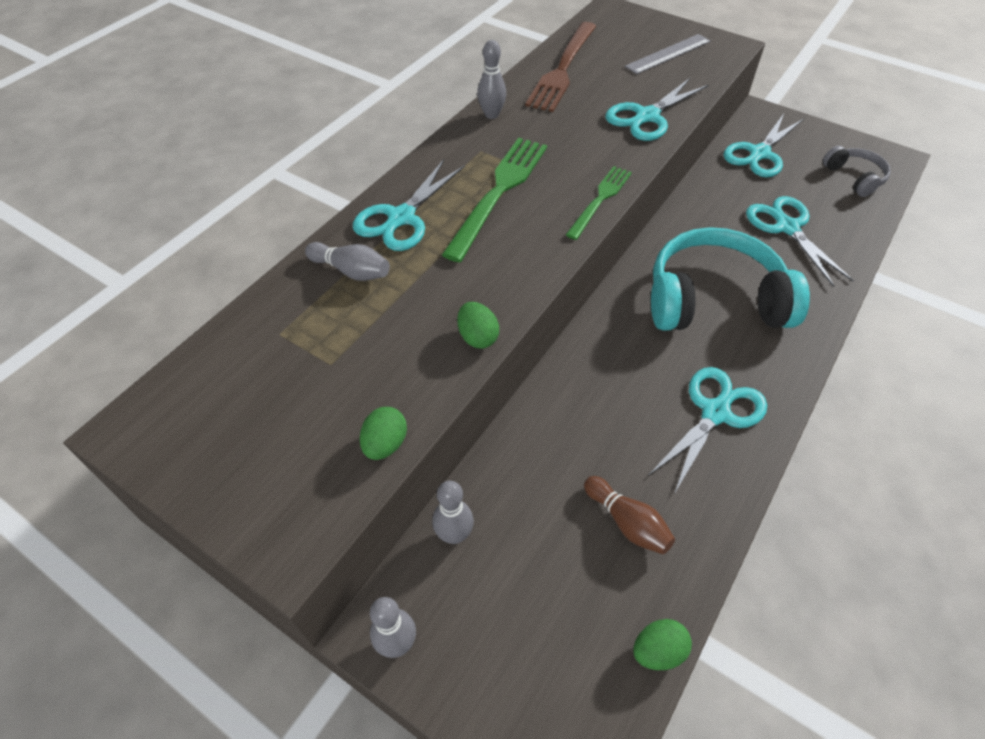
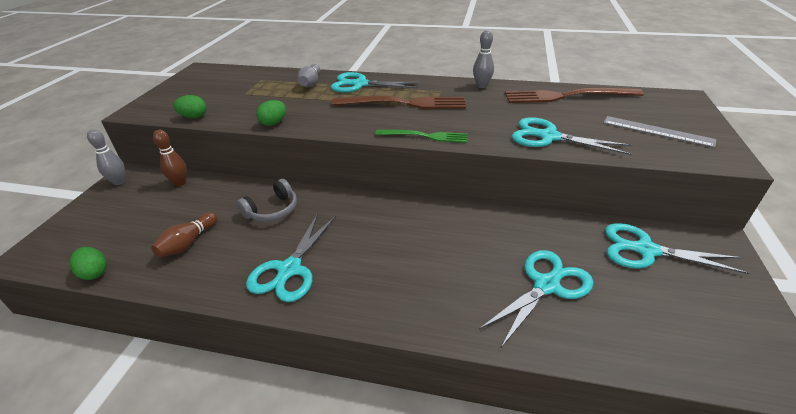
camera: 70 degrees right, 15 degrees down
(454, 534) = (180, 183): grey bowling pin -> brown bowling pin
(499, 192) = (404, 103): green fork -> brown fork
(714, 300) = (412, 250): turquoise headphones -> none
(715, 413) = (289, 269): turquoise scissors -> turquoise scissors turned 90 degrees clockwise
(854, 177) = (694, 336): grey headphones -> grey headphones (272, 210)

